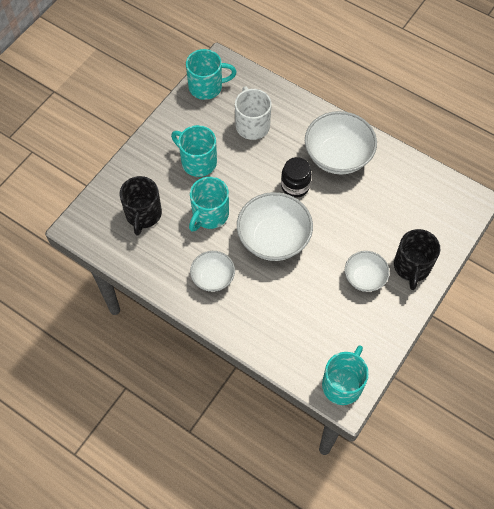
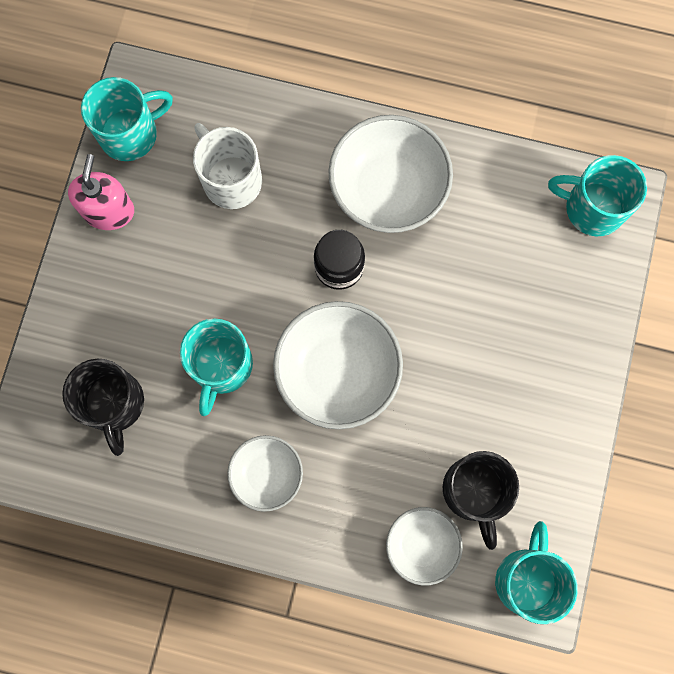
camera: 20 degrees left, 15 degrees up
(180, 120) = (108, 210): none -> pink soap dispenser
(198, 162) = (167, 278): turquoise mug -> turquoise mug (592, 208)
(364, 278) = (501, 389): white bowl -> white bowl (421, 545)
(412, 267) = (566, 344): black mug -> black mug (474, 491)

